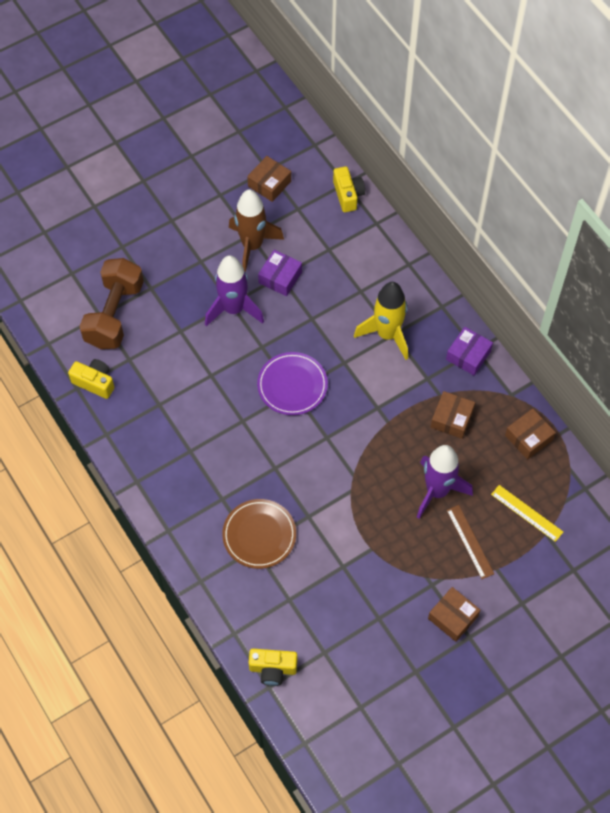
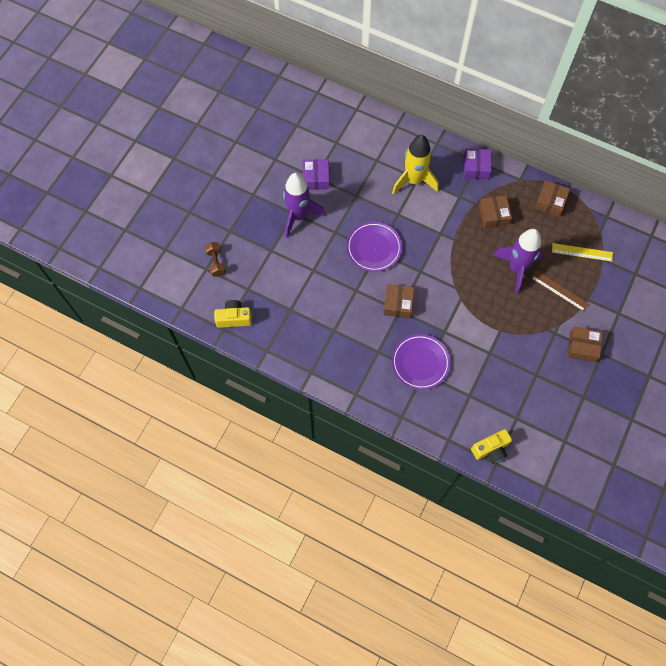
camera: 30 degrees left, 5 degrees up
(114, 314) = (216, 263): brown dumbbell -> brown dumbbell, size x0.46
(252, 245) = (282, 166): brown rocket -> none
(259, 535) = (420, 363): brown plate -> purple plate
(269, 184) = (265, 117): brown box -> brown box (398, 304)
(348, 195) = (324, 99): yellow camera -> none

